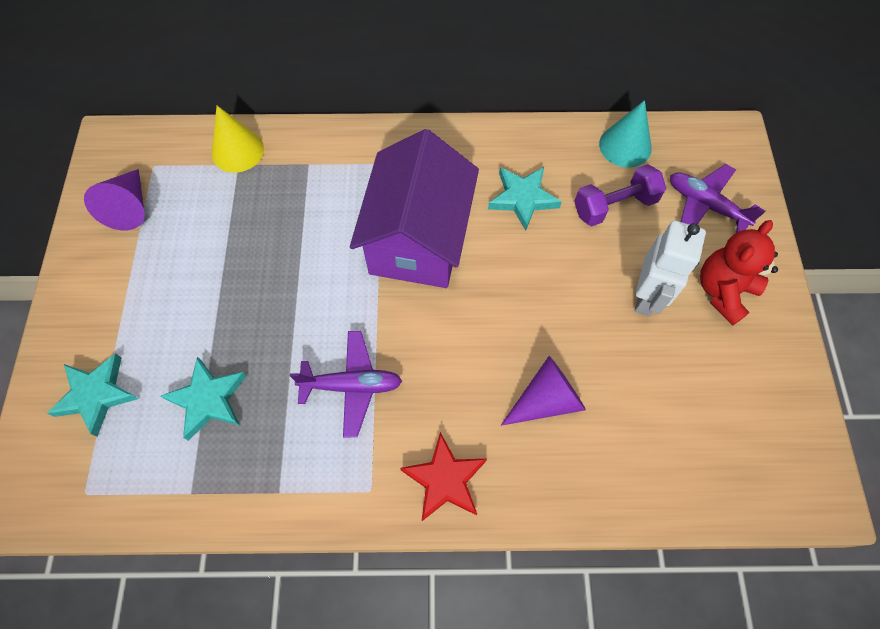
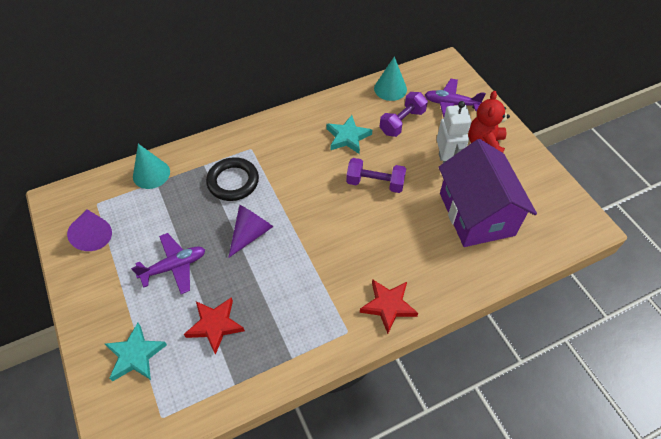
camera: 25 degrees left, 10 degrees down
(208, 400) = (215, 325): turquoise star -> red star
(237, 151) = (151, 174): yellow cone -> turquoise cone
(333, 204) = (233, 181): none -> black ring
(351, 385) = (303, 278): purple plane -> purple plane (174, 267)
(418, 239) = (298, 182): purple house -> purple house (476, 214)
(524, 285) = (375, 183): none -> purple dumbbell
(546, 399) = (421, 238): purple cone -> purple cone (251, 234)

